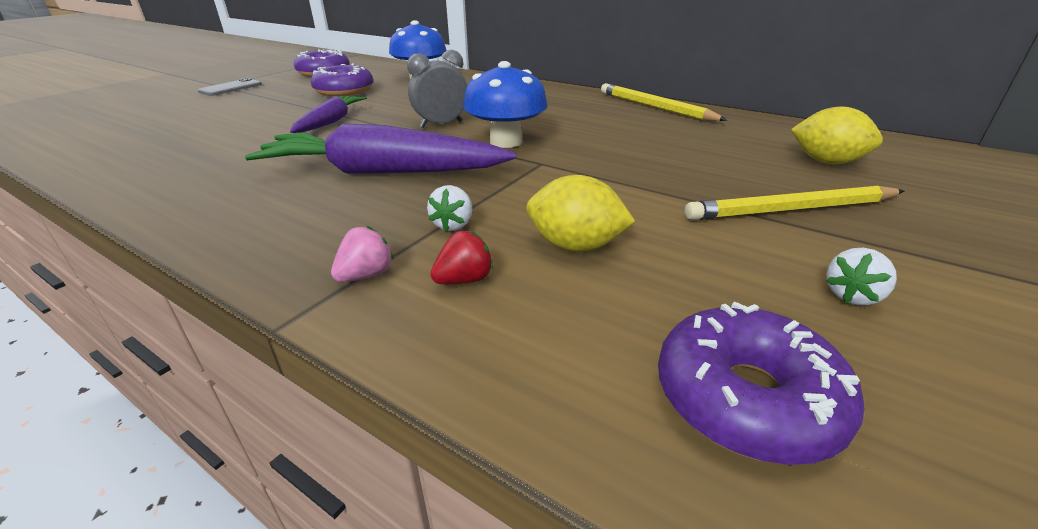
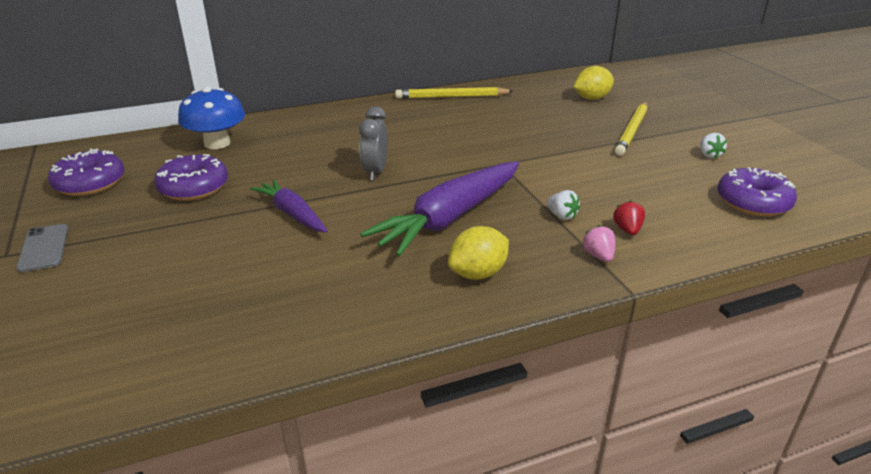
camera: 55 degrees left, 0 degrees up
(506, 141) = (448, 161): blue mushroom -> none
(575, 246) = (619, 192): yellow lemon -> yellow lemon (478, 273)

